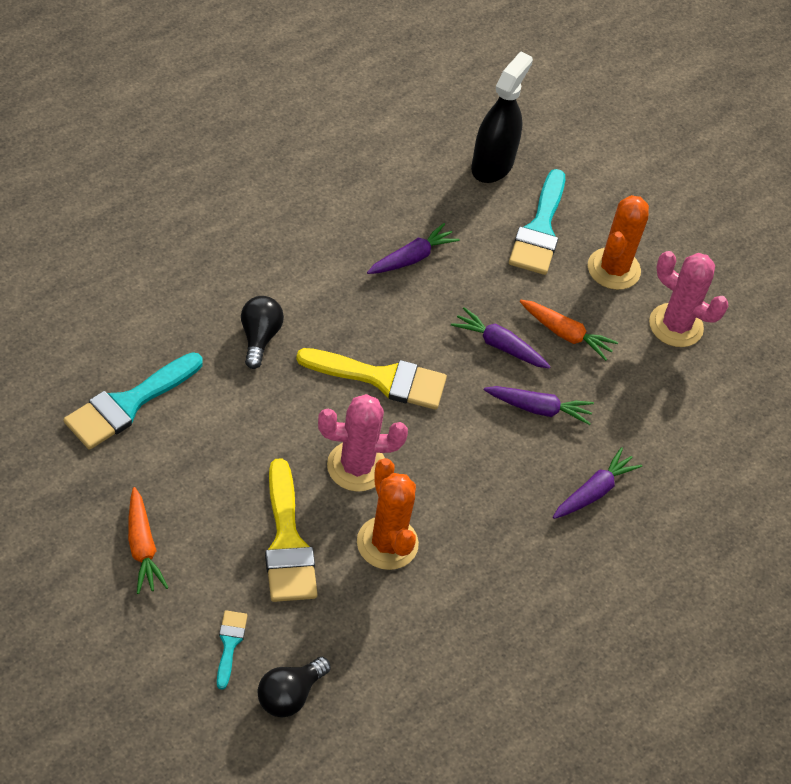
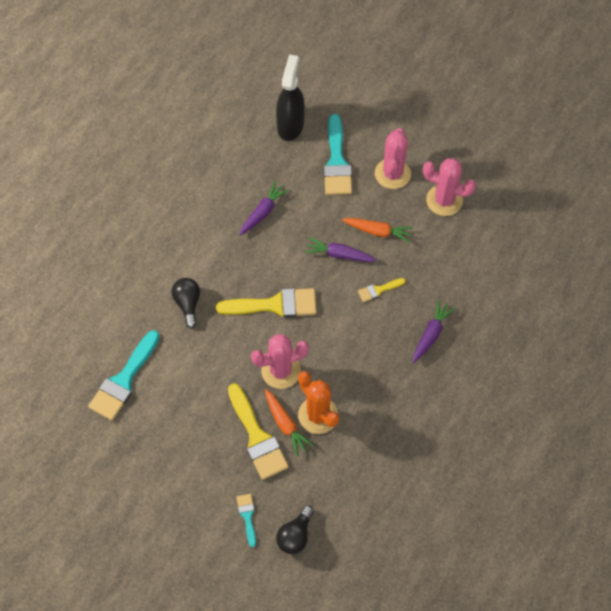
camera: 10 degrees left, 10 degrees up
(142, 547) = (170, 473): orange carrot -> orange carrot (285, 424)
(538, 408) = (378, 290): purple carrot -> yellow brush
(613, 269) = (392, 174): orange cactus -> pink cactus

